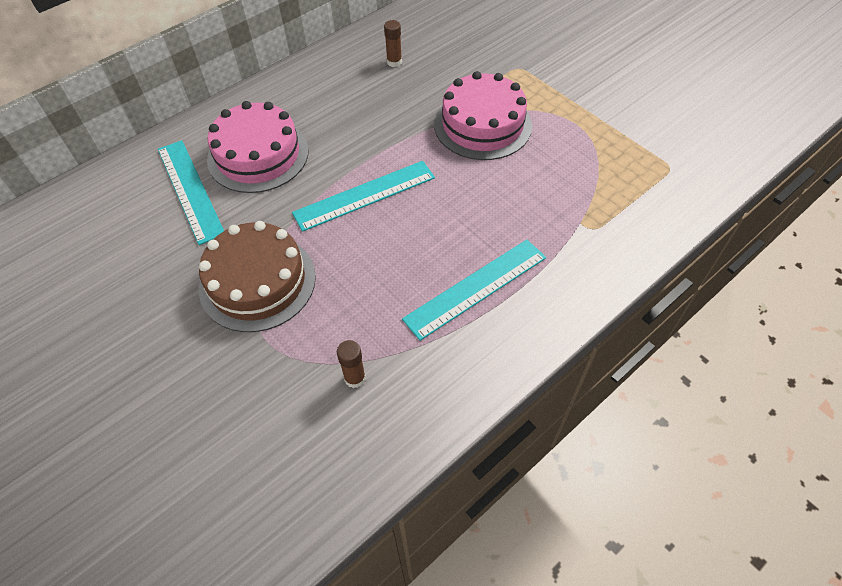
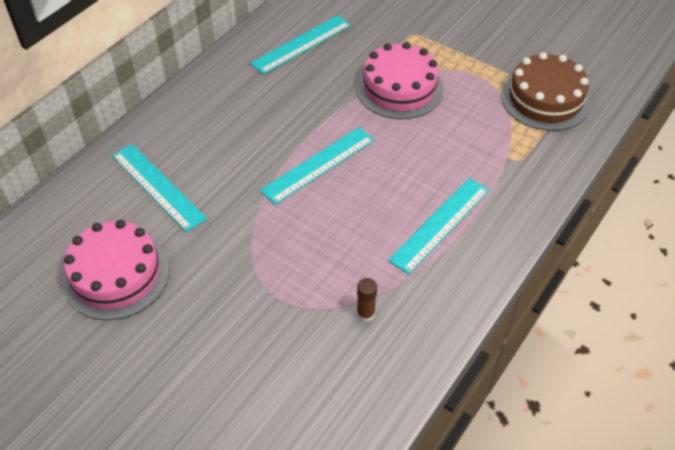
camera: 15 degrees left, 5 degrees down
(257, 282) = (252, 253): brown cake -> brown cake (545, 99)
(258, 155) = (208, 146): pink cake -> pink cake (116, 275)
(394, 62) = (301, 44): brown glue stick -> turquoise ruler

